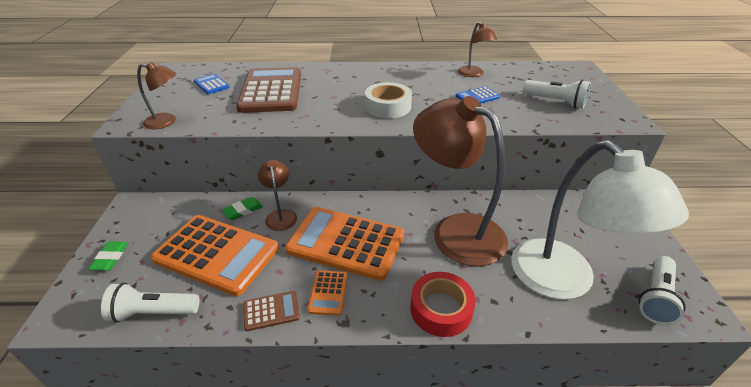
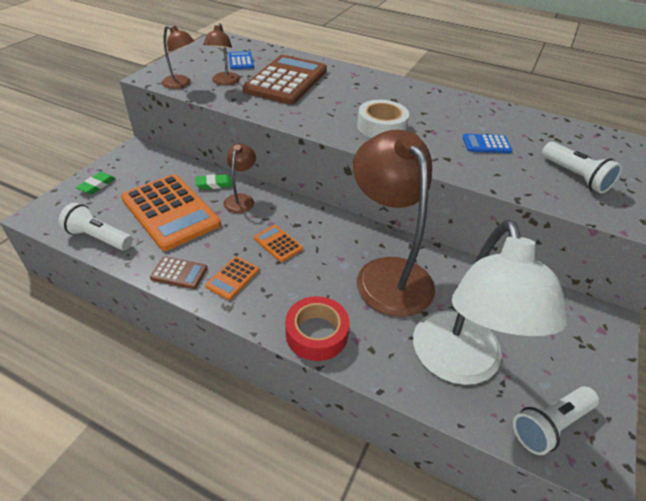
camera: 25 degrees right, 5 degrees up
(346, 243) = (278, 244): orange calculator -> orange calculator, size x0.44
(473, 74) = (505, 119): brown lamp -> brown lamp (224, 82)

